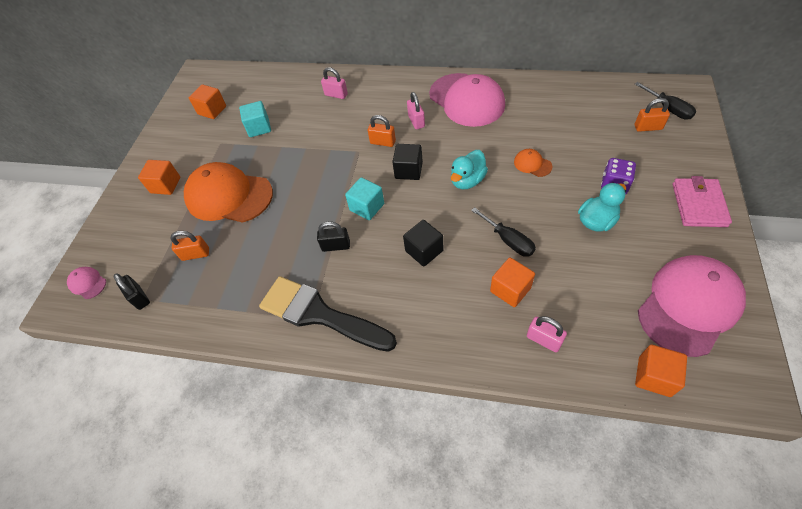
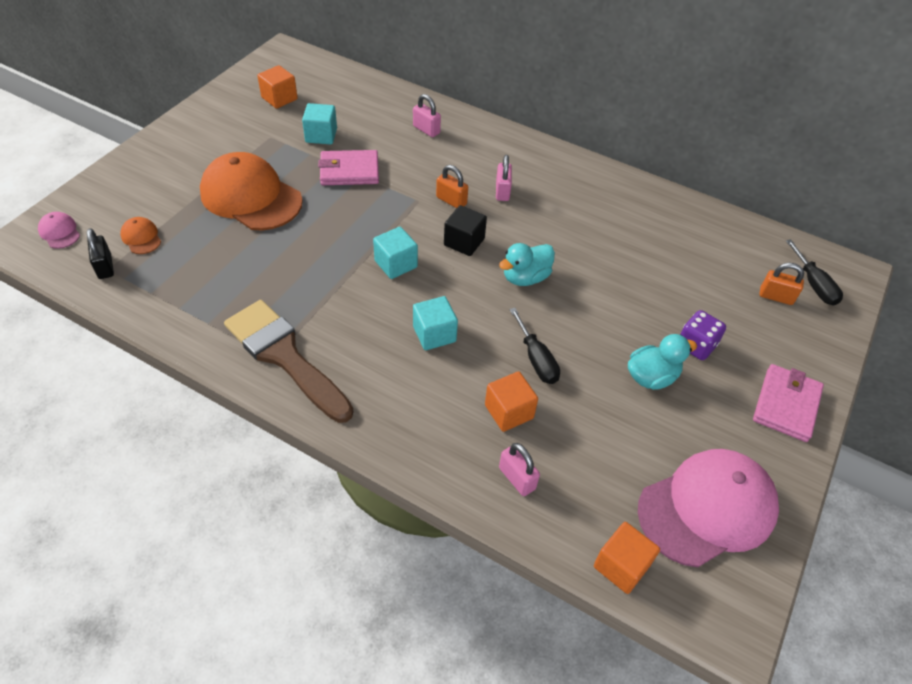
camera: 10 degrees right, 5 degrees down
(165, 185) = (189, 161): orange cube -> none
(195, 254) = (185, 244): orange padlock -> none
(295, 147) = (349, 171): none -> pink wallet
(320, 314) = (285, 356): black brush -> brown brush
(336, 246) = (339, 292): black padlock -> none
(424, 251) = (434, 334): black cube -> turquoise cube
(466, 100) = (574, 189): pink cap -> none
(532, 164) = (611, 287): orange cap -> orange cap (141, 237)

